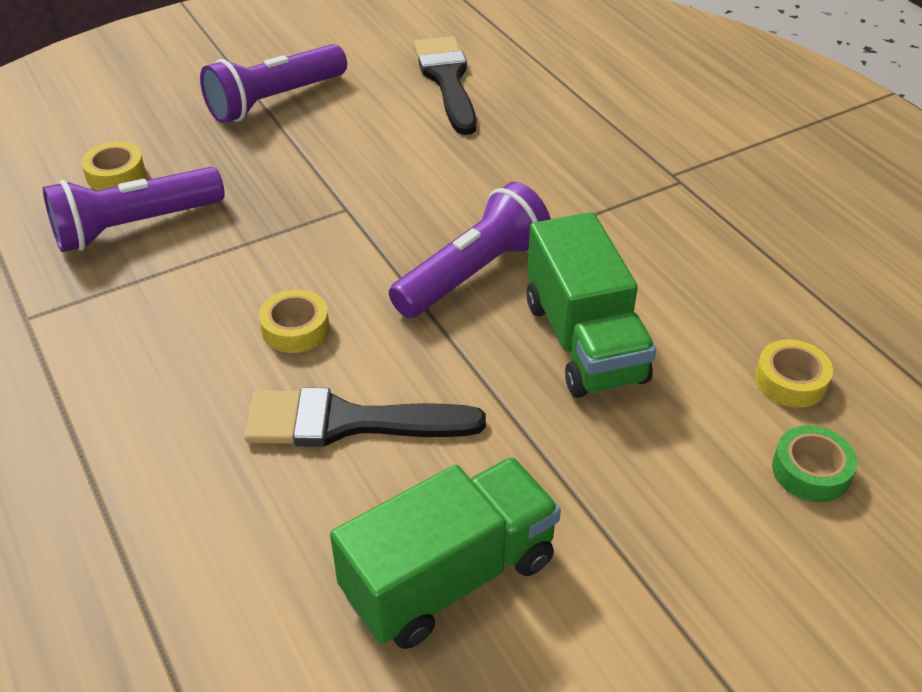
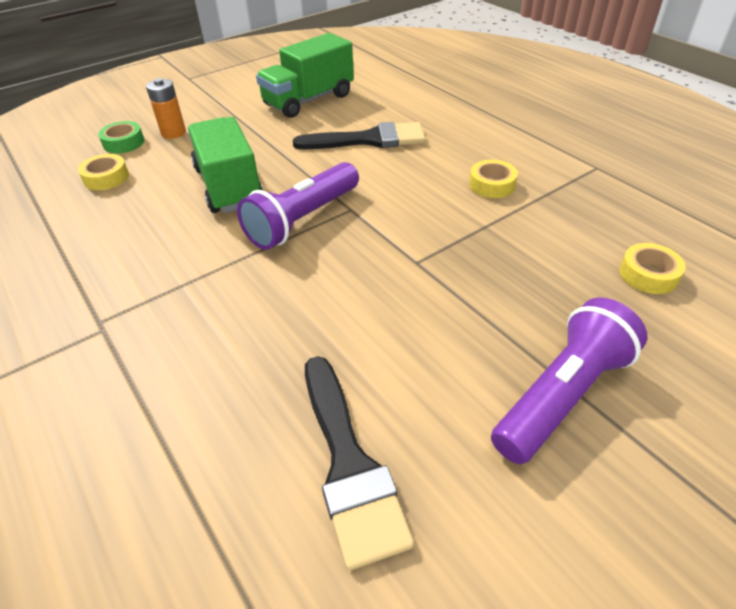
camera: 175 degrees right, 0 degrees up
(135, 226) = (584, 230): purple flashlight -> none
(295, 328) = (418, 176): yellow tape -> yellow tape (492, 185)
(724, 491) = (173, 133): none -> orange battery

